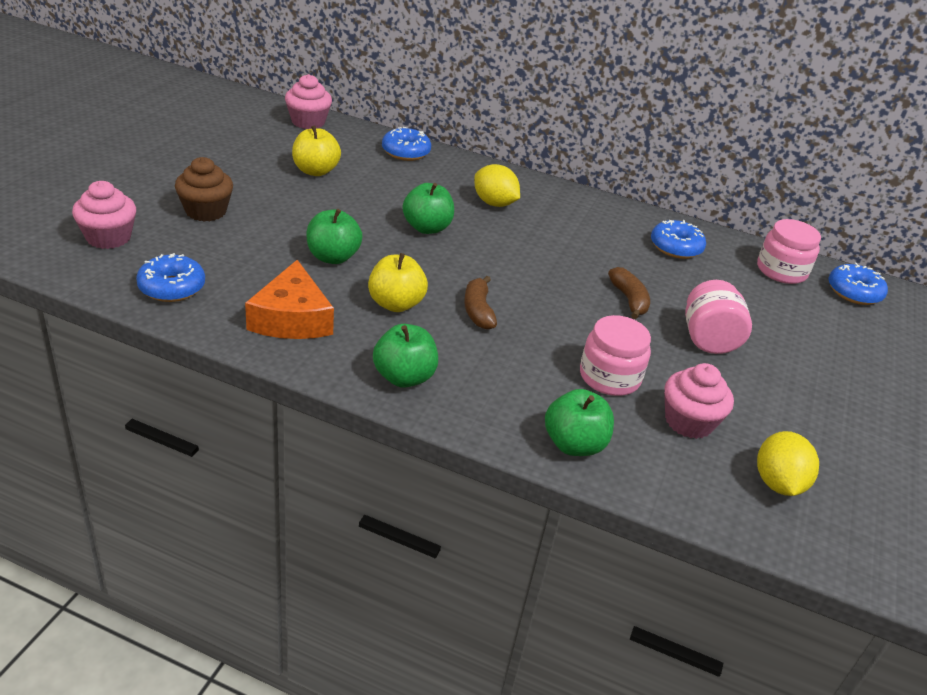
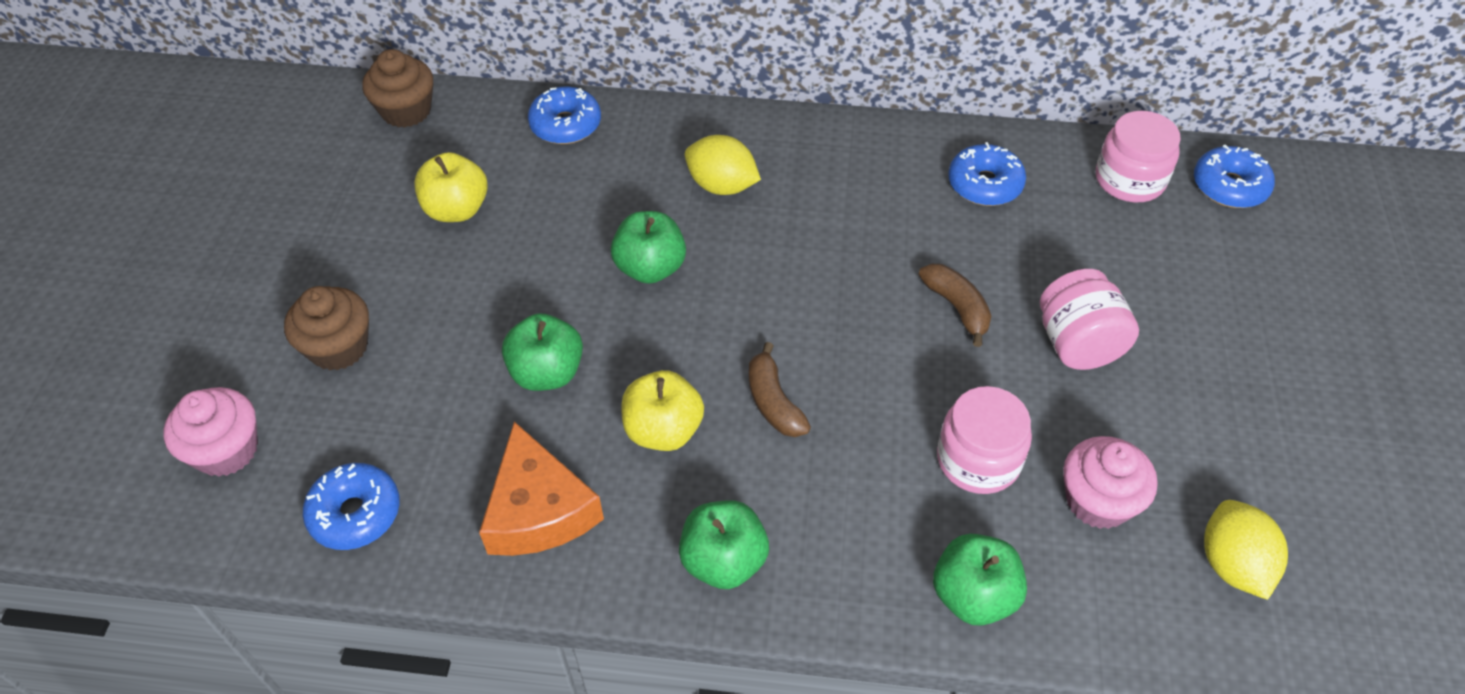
camera: 10 degrees left, 15 degrees up
(308, 122) = (406, 111): pink cupcake -> brown cupcake

